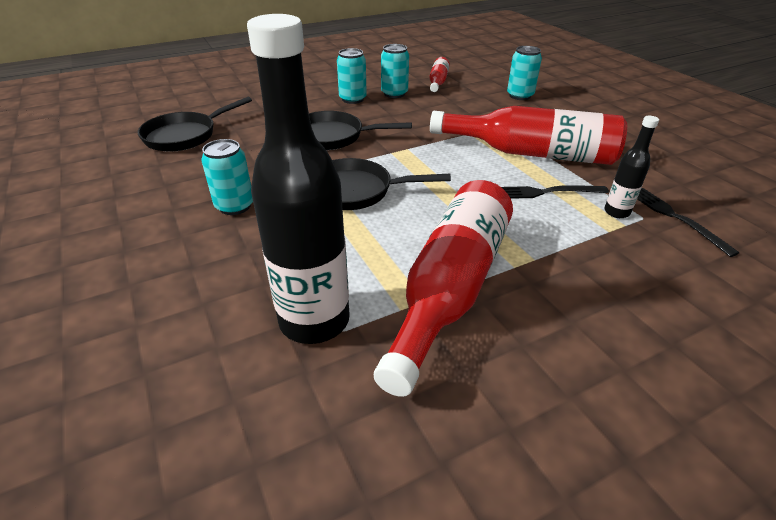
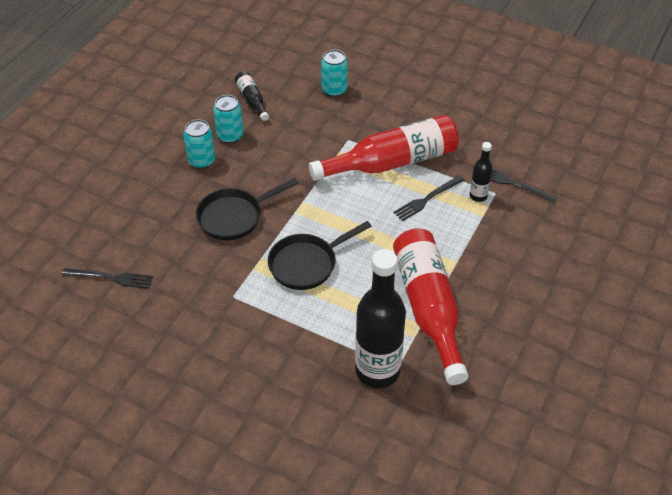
camera: 35 degrees left, 10 degrees up
(185, 135) = (111, 278): black pan -> black fork
(235, 206) = (239, 322): turquoise can -> none
(438, 82) = (252, 100): red bottle -> black bottle

